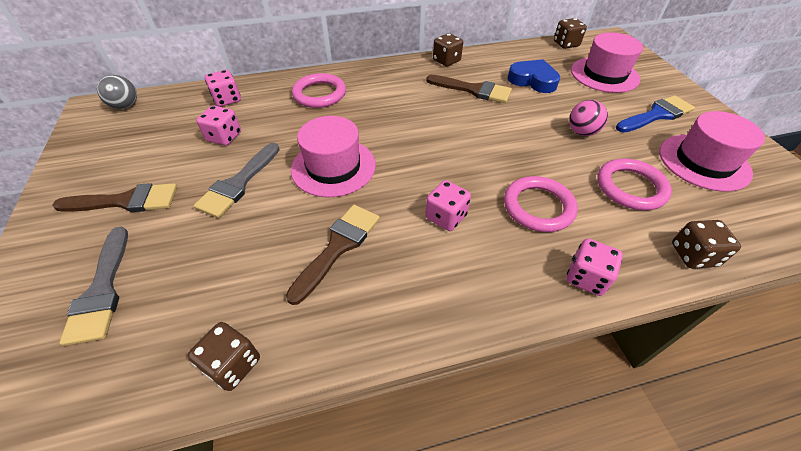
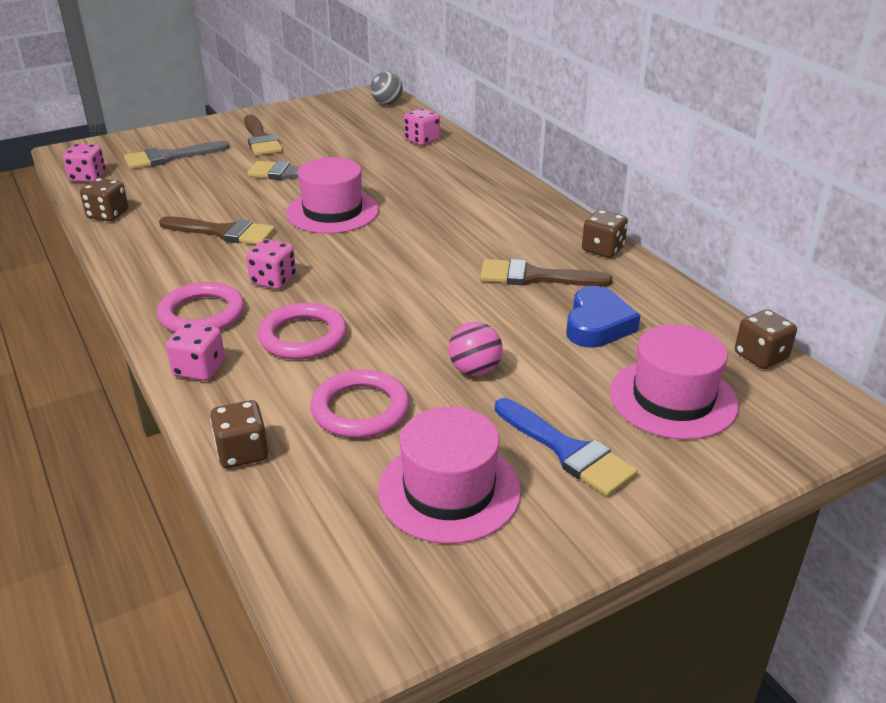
camera: 75 degrees right, 15 degrees down
(224, 137) = (359, 153): pink dice -> pink dice (88, 177)
(319, 94) = (460, 181): pink ring -> pink ring (202, 314)
(473, 90) = (535, 277): brown brush -> brown brush turned 90 degrees clockwise

